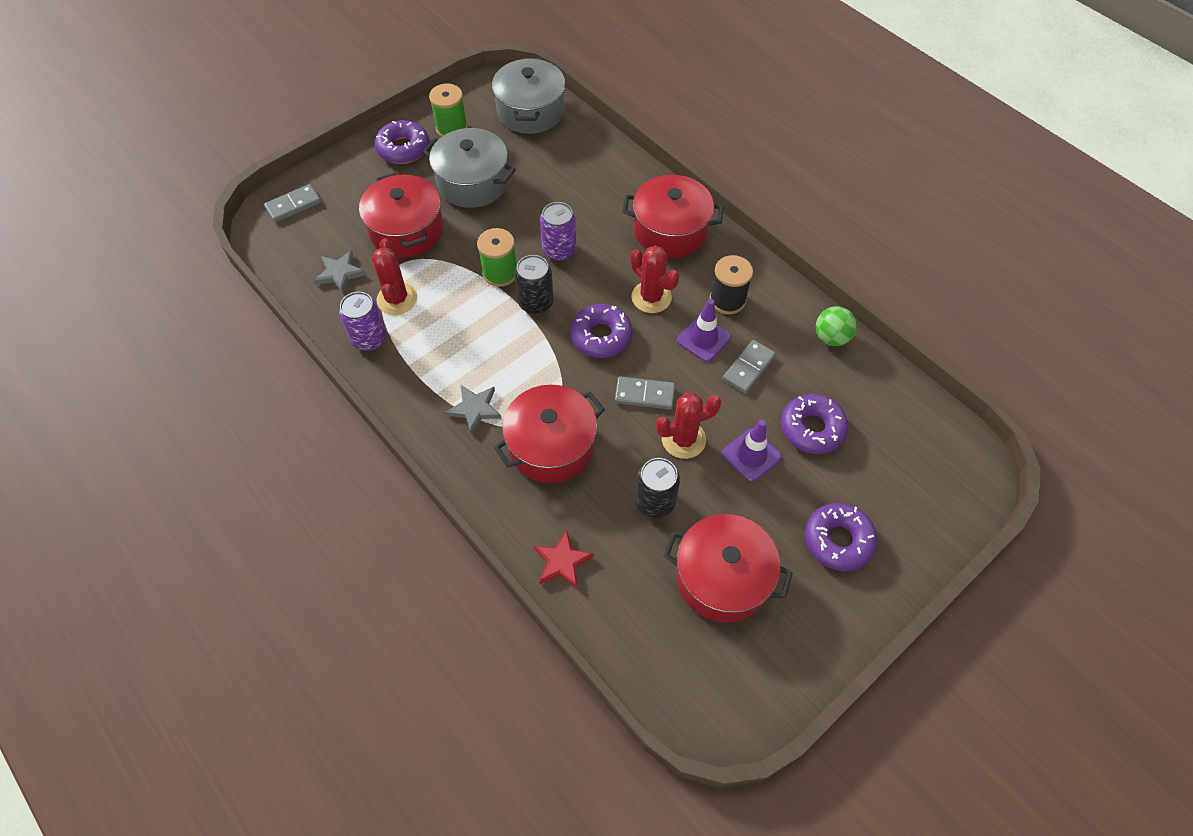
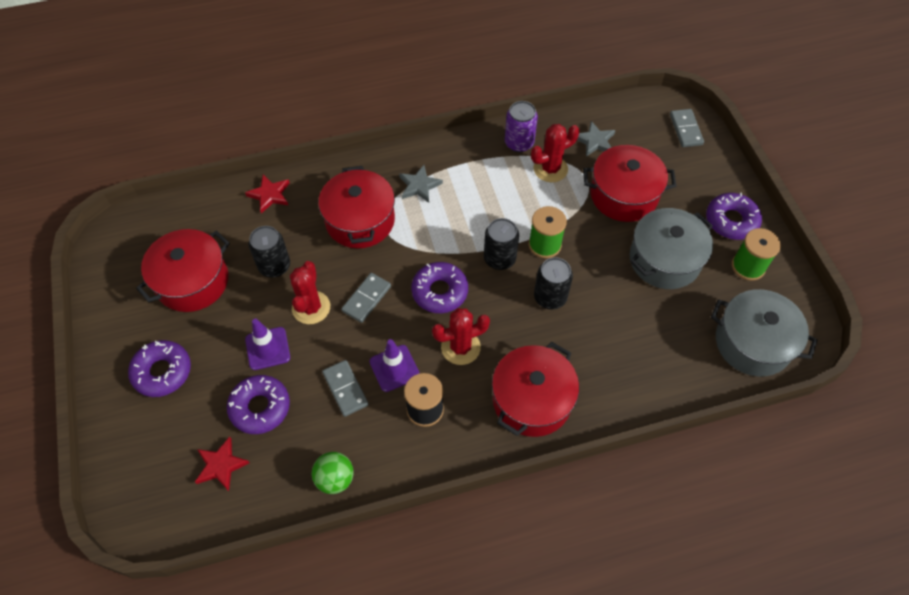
camera: 115 degrees right, 0 degrees up
(397, 299) = (550, 169): red cactus -> red cactus turned 45 degrees counterclockwise
(559, 250) = (550, 297): purple can -> black can
(884, 431) = (221, 465): none -> red star

